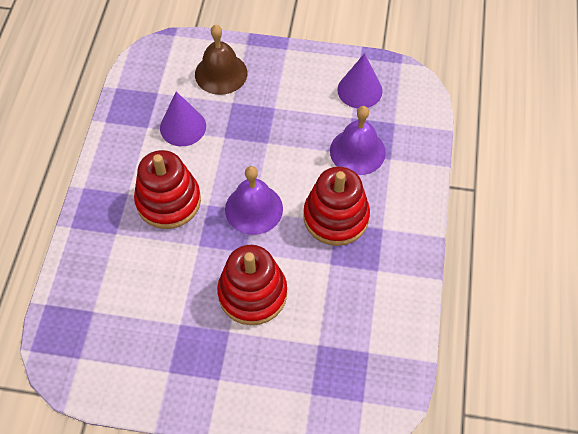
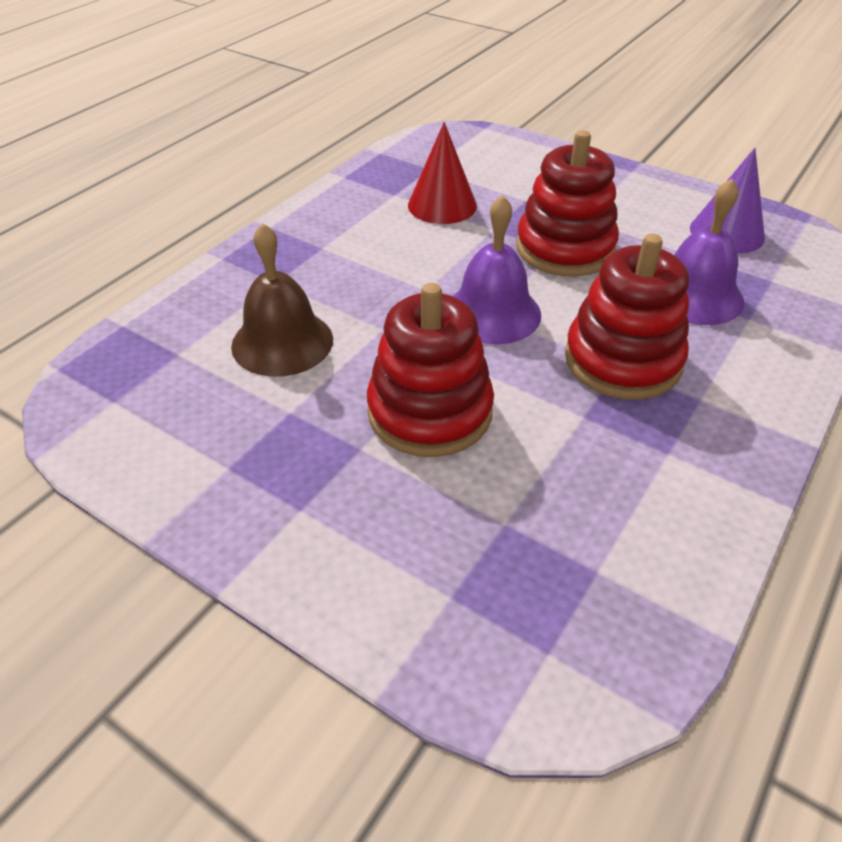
camera: 25 degrees right, 15 degrees down
(168, 201) = (372, 269): red stacking toy -> red stacking toy (565, 249)
(183, 127) = (442, 205): purple cone -> red cone
(221, 73) = (526, 171): brown bell -> brown bell (282, 342)

